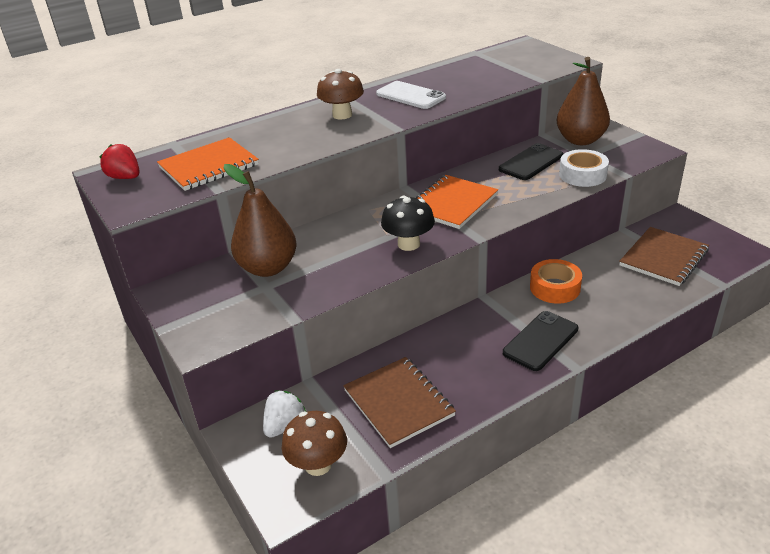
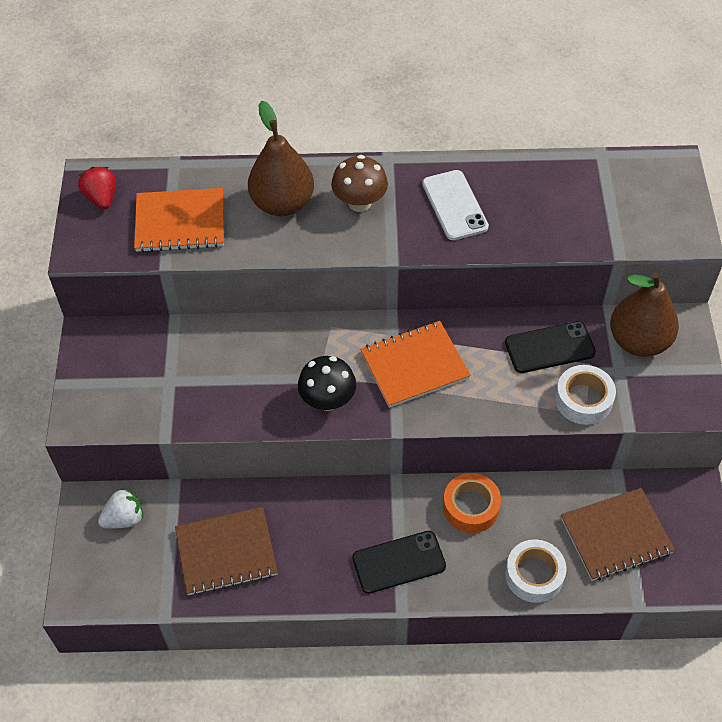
camera: 30 degrees right, 20 degrees up
(268, 268) = (187, 357): brown pear -> brown pear (282, 203)
(318, 464) = (123, 573): brown mushroom -> none
(399, 403) = (226, 552): brown notebook -> brown notebook turned 75 degrees clockwise
(640, 301) = (534, 575): none -> white tape

